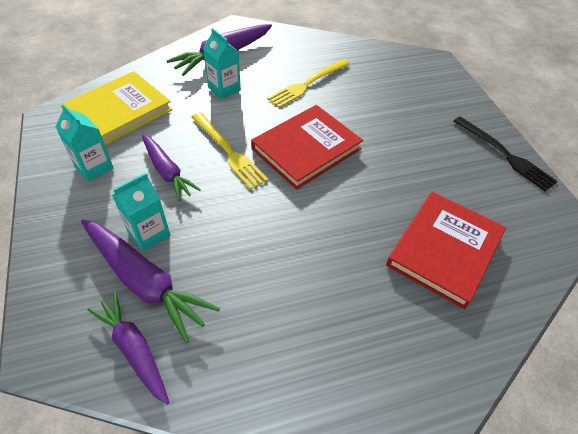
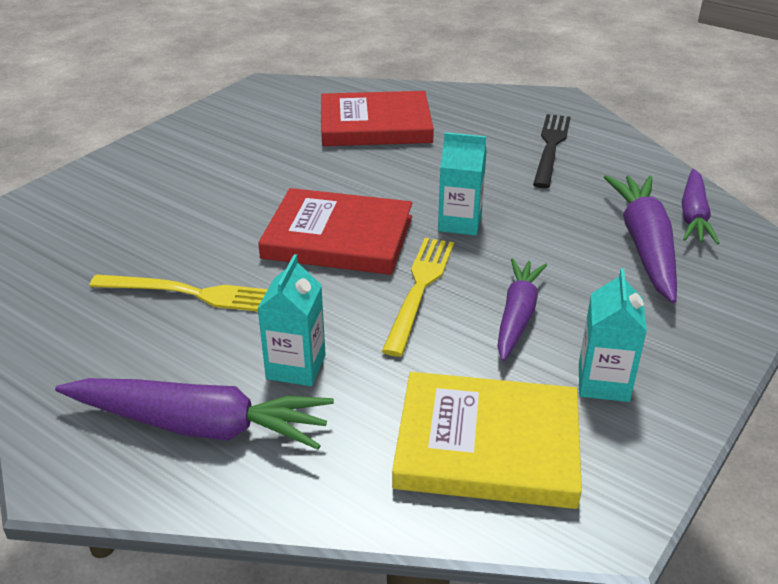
camera: 125 degrees left, 15 degrees down
(149, 233) = (604, 275): turquoise carton -> turquoise carton (460, 223)
(505, 154) = (195, 126): black fork -> black fork (551, 147)

